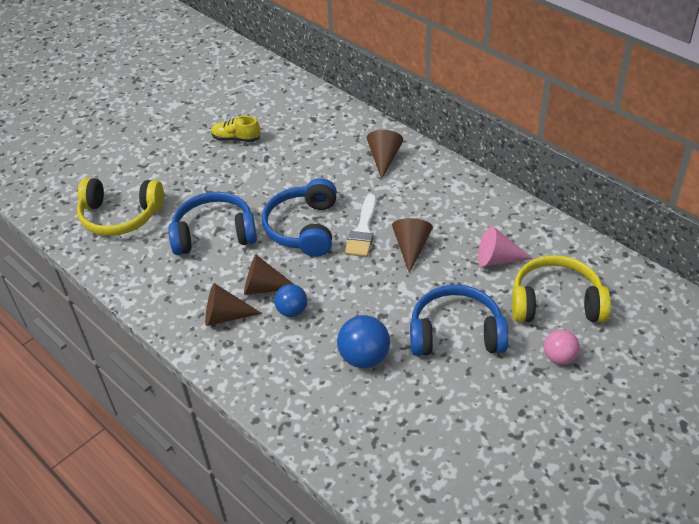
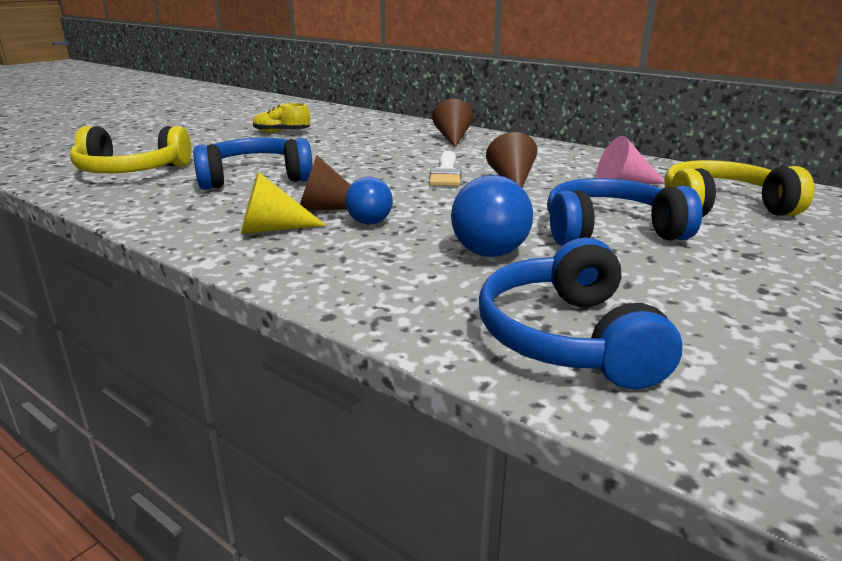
camera: 10 degrees left, 20 degrees down
(225, 316) = (271, 229): brown cone -> yellow cone
(304, 228) = (371, 173): blue headphones -> blue headphones (568, 338)
(559, 357) = (769, 243): pink ball -> none

